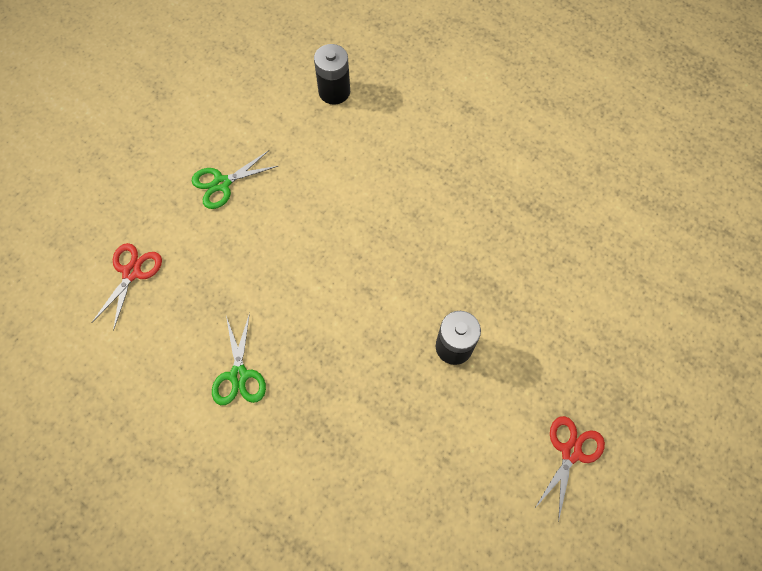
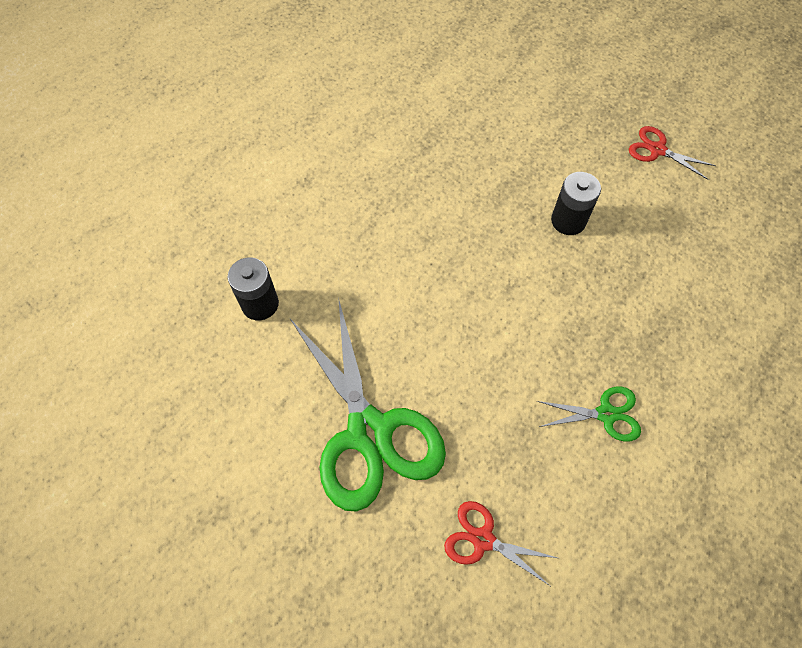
camera: 85 degrees left, 5 degrees down
(222, 183) = (369, 431): green scissors -> green scissors, size x2.16

